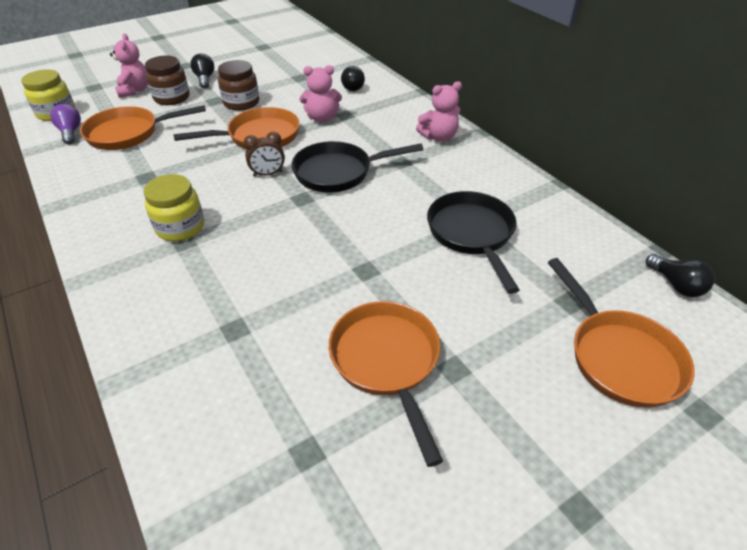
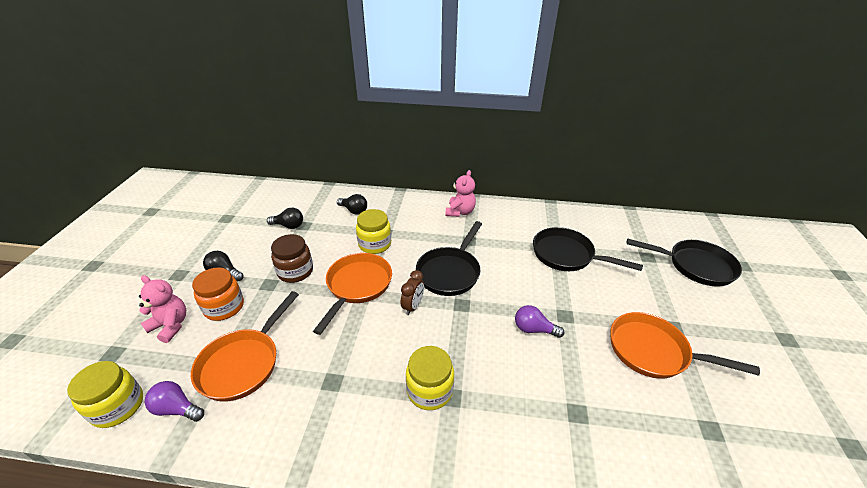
camera: 50 degrees left, 5 degrees down
(172, 98) = (224, 307): brown jar -> orange jar
(319, 256) = (534, 329): none -> purple light bulb
(322, 118) = (375, 244): pink teddy bear -> yellow jar
(619, 357) = (695, 266): orange pan -> black pan
(676, 285) = (657, 219): black light bulb -> black light bulb (288, 226)

